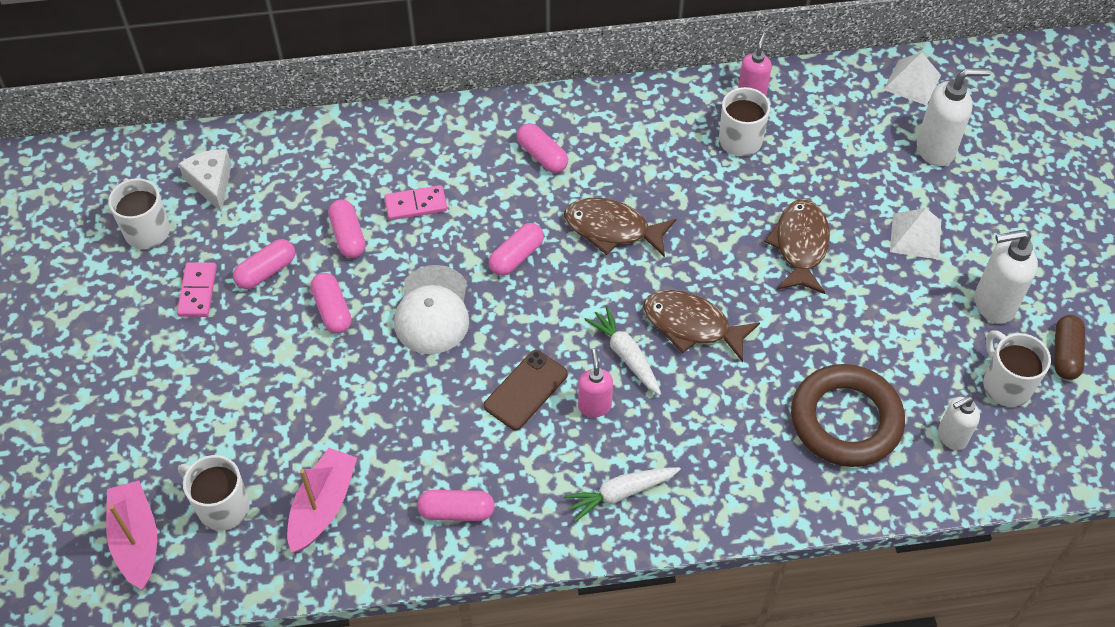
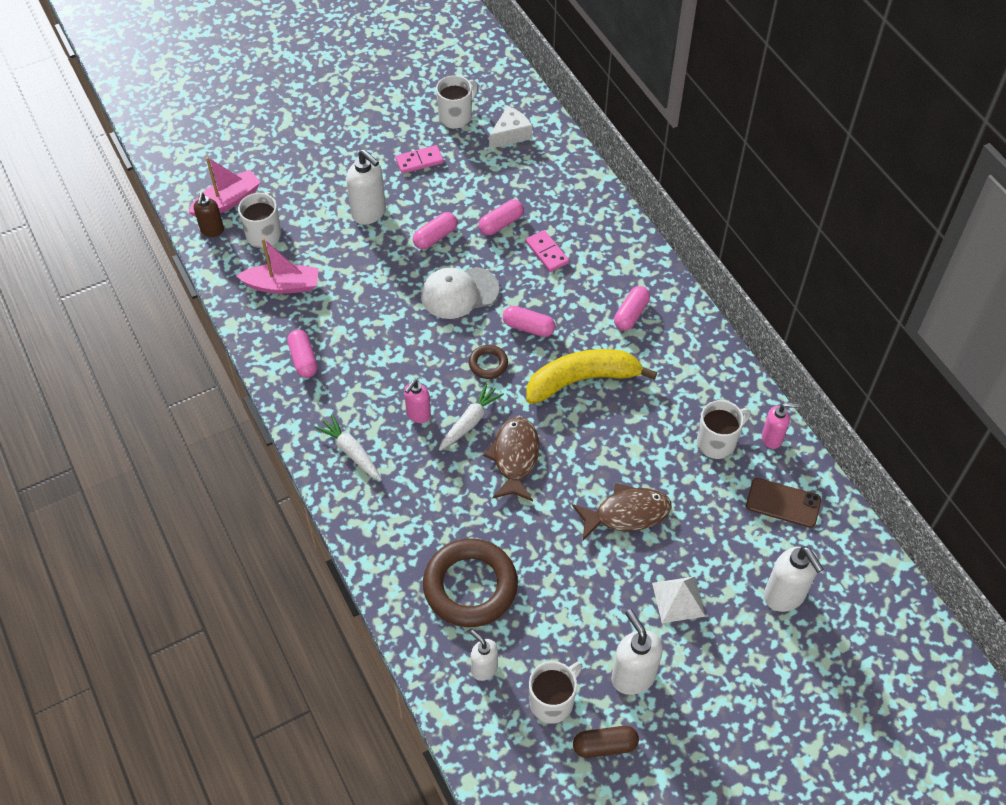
camera: 70 degrees right, 0 degrees up
(179, 573) = (212, 231): none -> brown soap dispenser
(254, 371) = (369, 213): none -> white soap dispenser
(266, 271) = (451, 190): pink capsule -> none
(526, 390) = (415, 369): brown phone -> brown phone (783, 503)
(551, 312) = (488, 364): none -> brown ring
(594, 406) = (418, 415): pink soap dispenser -> pink soap dispenser turned 150 degrees clockwise
(612, 229) = (582, 380): brown fish -> yellow banana
(912, 82) = (855, 560): white pyramid -> none

